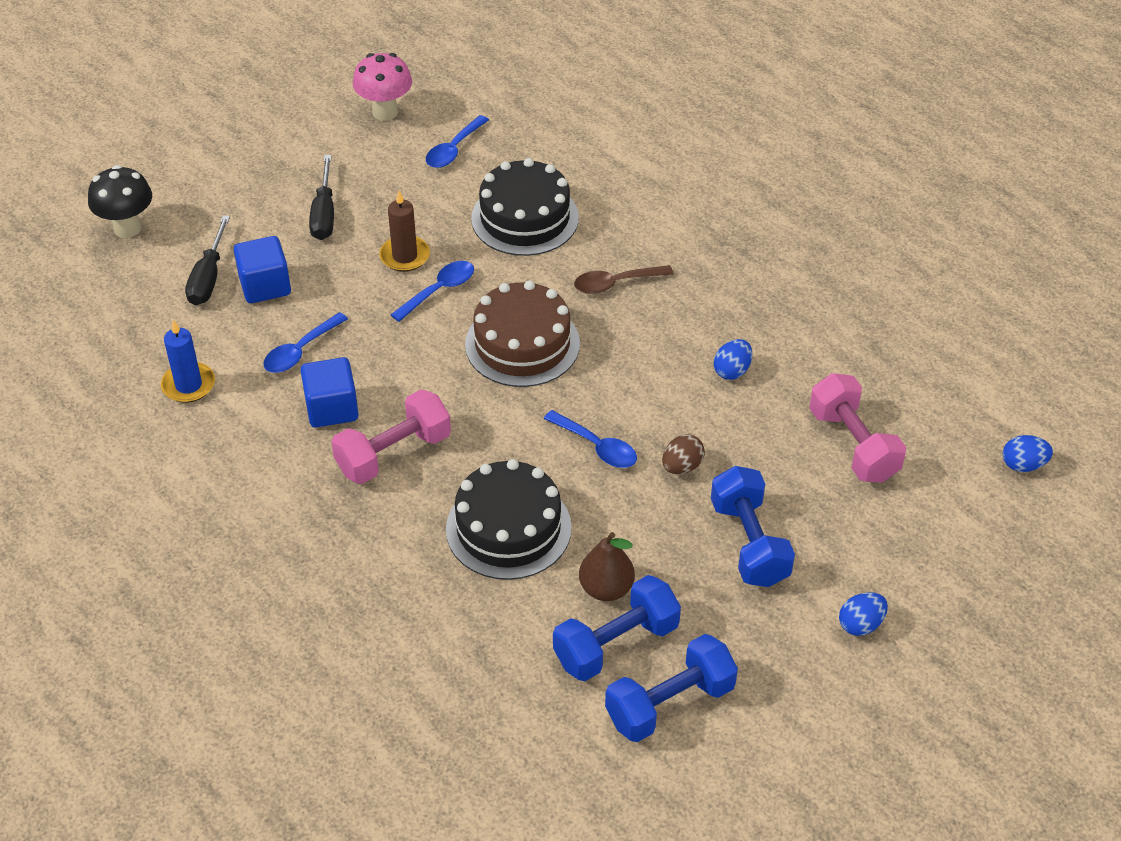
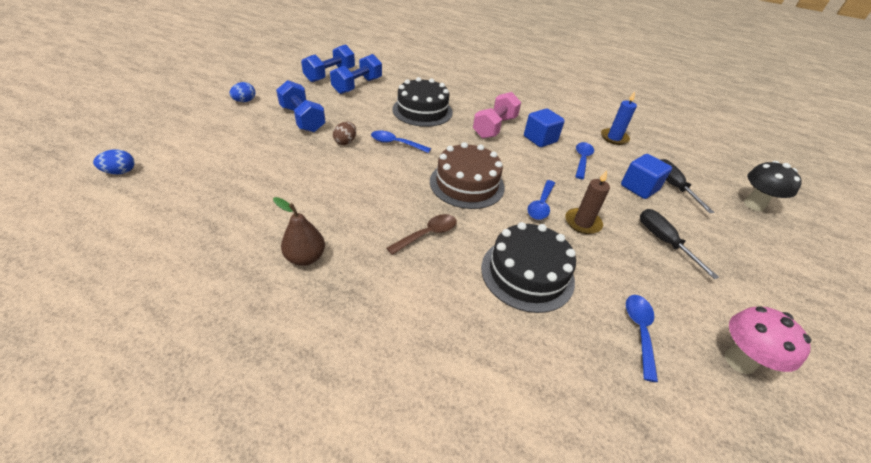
camera: 155 degrees right, 5 degrees down
(606, 588) = (368, 99): brown pear -> brown pear (305, 258)
(732, 371) = (325, 192): blue egg -> none
(853, 445) = (240, 165): pink dumbbell -> none

